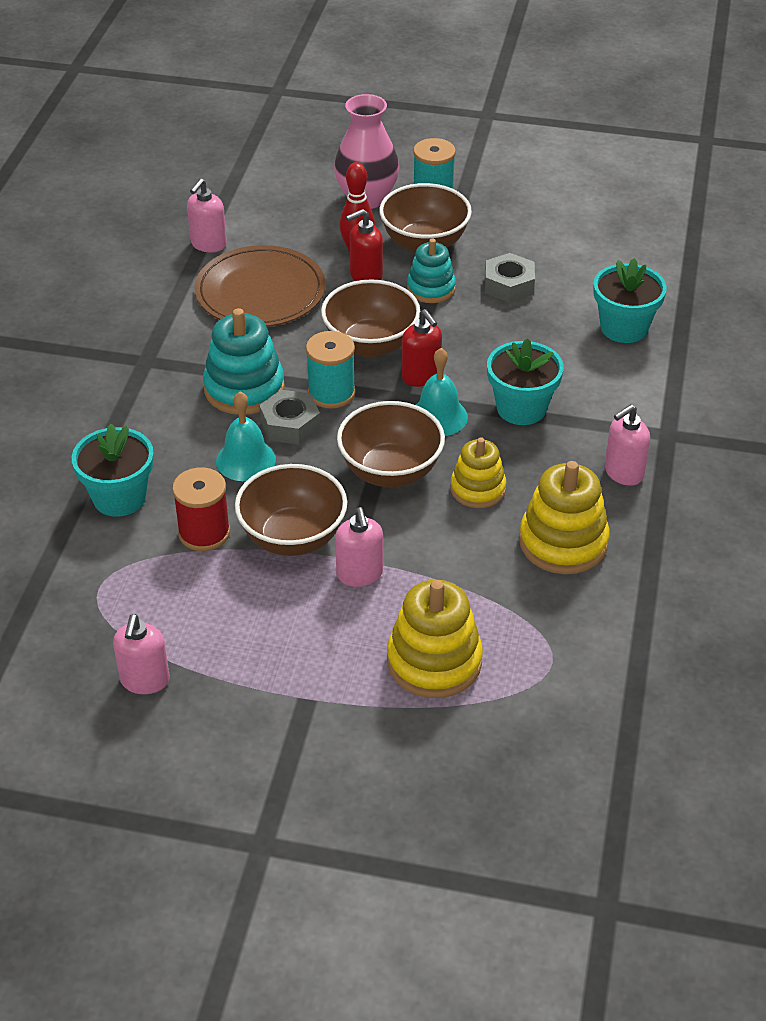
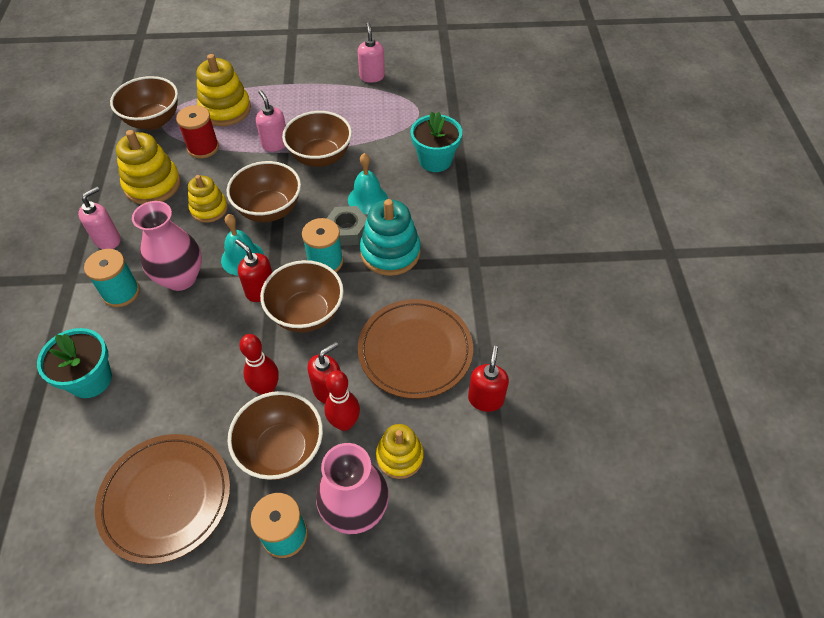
camera: 165 degrees right, 10 degrees up
(204, 533) = (374, 150): red spool -> red spool (203, 148)
(208, 244) = (485, 399): pink soap dispenser -> red soap dispenser
(313, 221) = (399, 456): none -> yellow stacking toy
(431, 288) = (266, 389): turquoise stacking toy -> red bowling pin
(509, 285) = (194, 410): grey nut -> none
(521, 408) = (180, 278): turquoise flower pot -> pink vase
(539, 231) = (165, 498): none -> brown plate
(566, 664) = (153, 121): none -> brown bowl
(598, 405) = (121, 292): none -> turquoise spool

